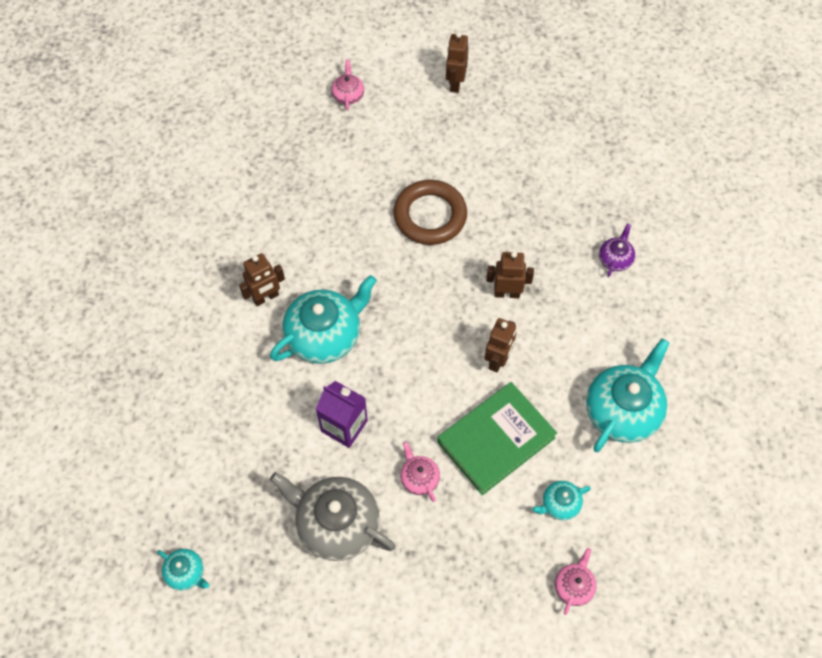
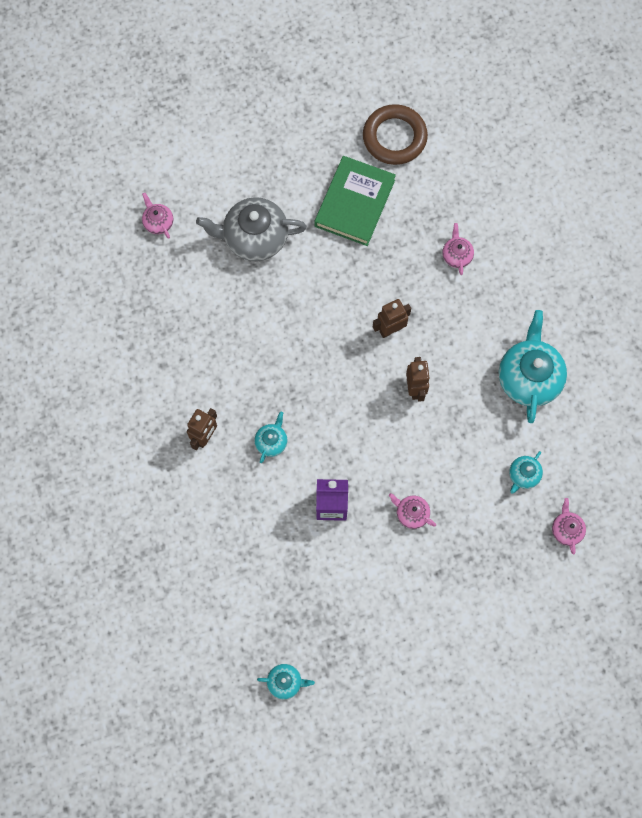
camera: 30 degrees left, 10 degrees up
(325, 335) = (271, 441): turquoise teapot -> turquoise teapot, size x0.48
(336, 524) = (372, 582): grey teapot -> grey teapot (254, 237)
(430, 216) = (292, 296): brown ring -> brown ring (394, 137)
(455, 83) = (241, 164): brown robot -> none
(496, 440) = (450, 452): green book -> green book (354, 203)
(615, 259) = (456, 255): purple teapot -> pink teapot

